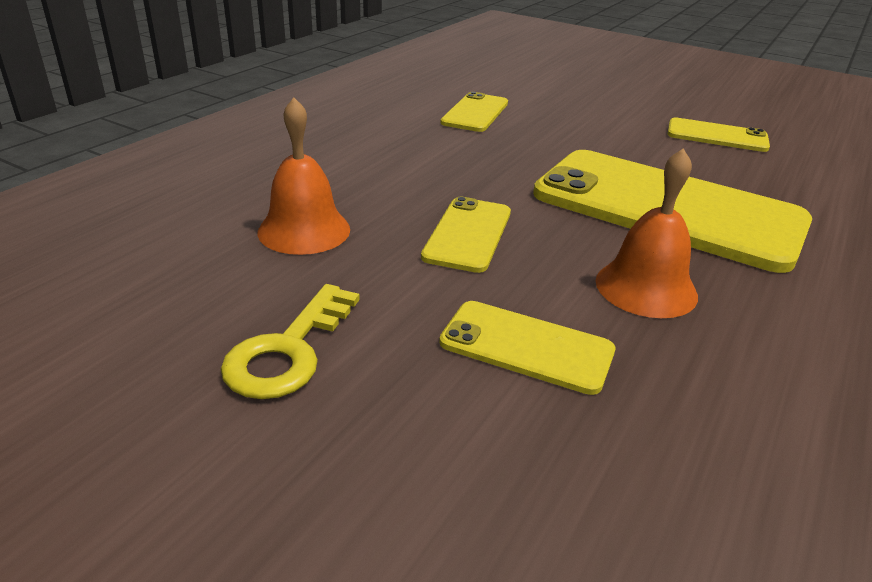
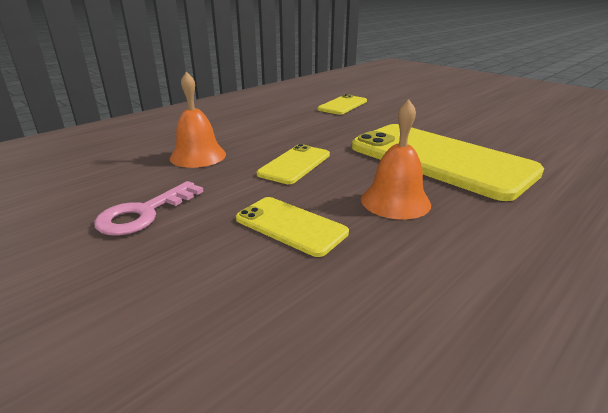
camera: 15 degrees right, 5 degrees down
(288, 351) = (144, 213): yellow key -> pink key
(717, 136) = (502, 123): yellow phone -> none

